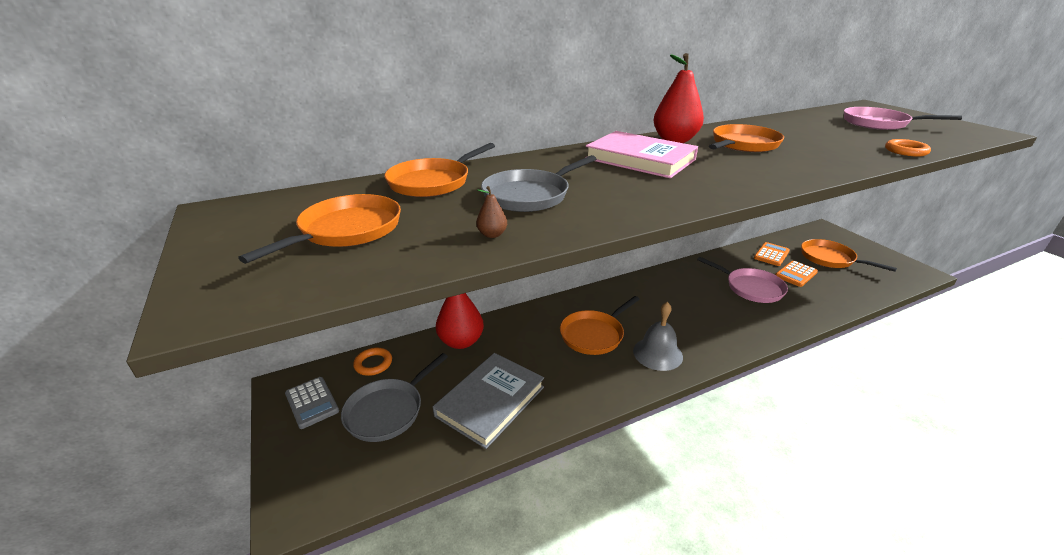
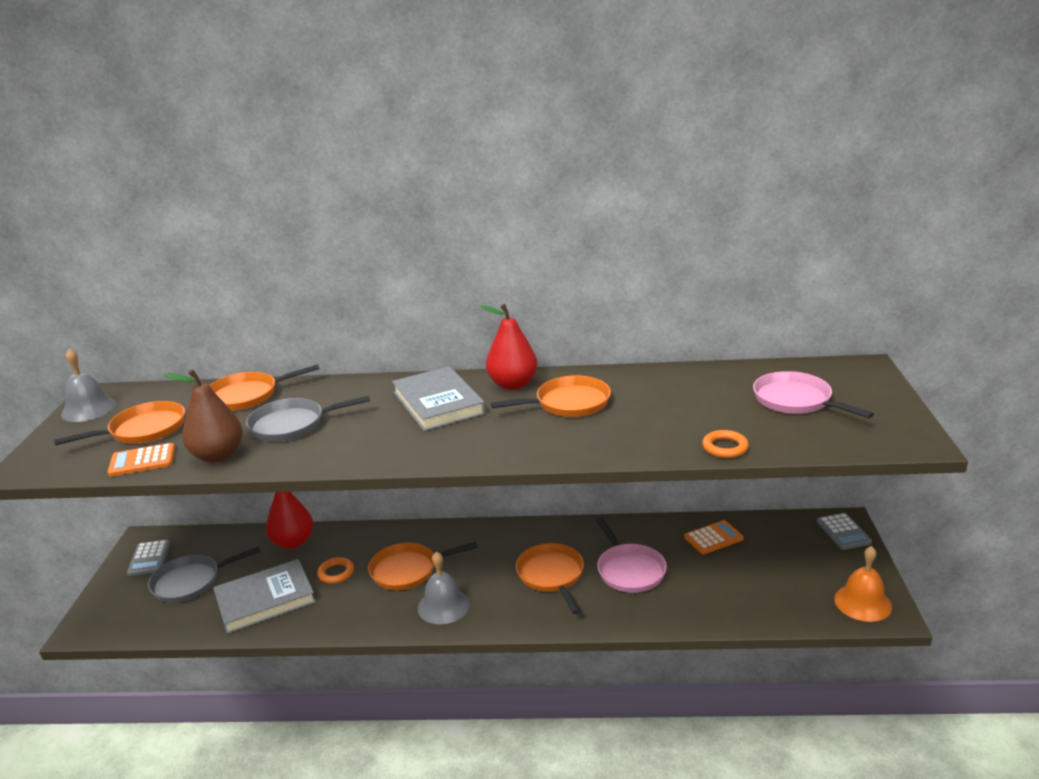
camera: 30 degrees right, 5 degrees down
(226, 225) = (88, 409): none -> grey bell
(373, 364) = (213, 541): orange ring -> orange ring (336, 573)
(492, 234) = (218, 455): brown pear -> brown pear, size x2.39
(640, 159) = (438, 403): pink book -> grey book
(796, 274) = (708, 569): orange calculator -> orange calculator (142, 461)
(830, 259) = (785, 563): orange pan -> orange pan (551, 576)
(832, 234) = (843, 532): none -> grey calculator
(900, 269) = (862, 602): none -> orange bell

